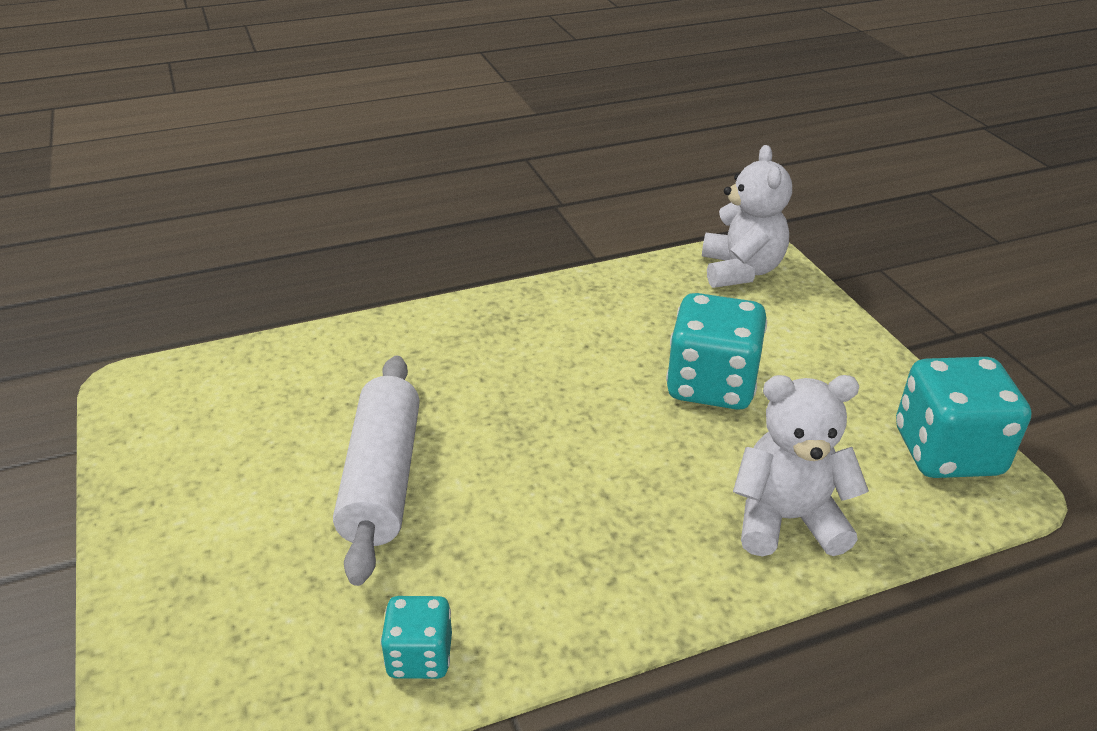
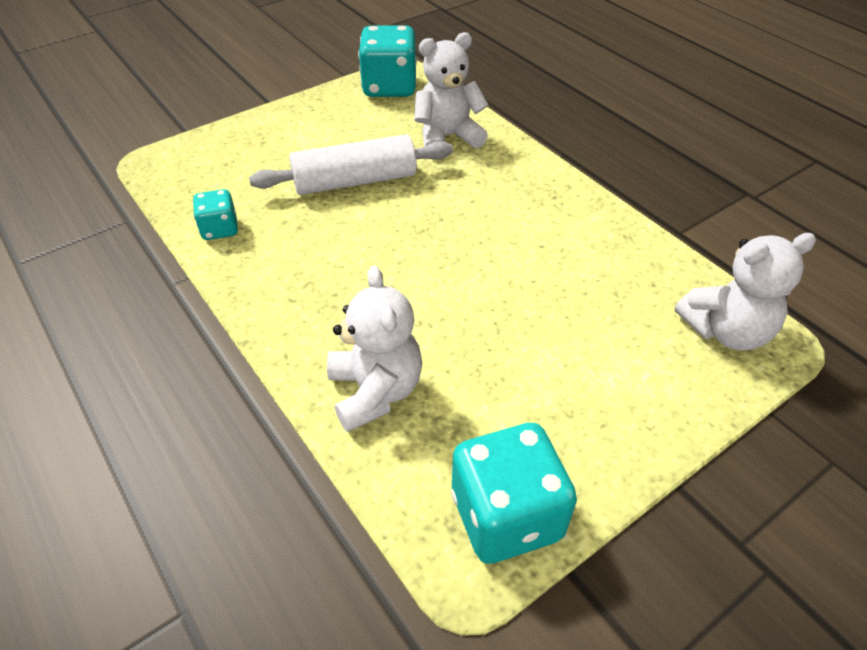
camera: 75 degrees right, 10 degrees up
(335, 372) = (447, 137): none -> white teddy bear
(711, 385) = (526, 327): turquoise dice -> turquoise dice (389, 87)

